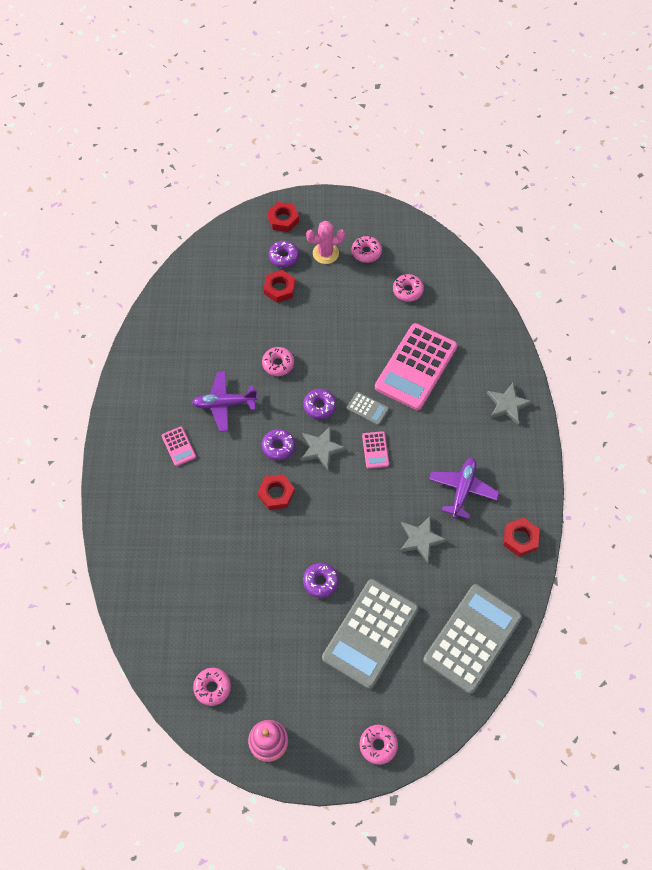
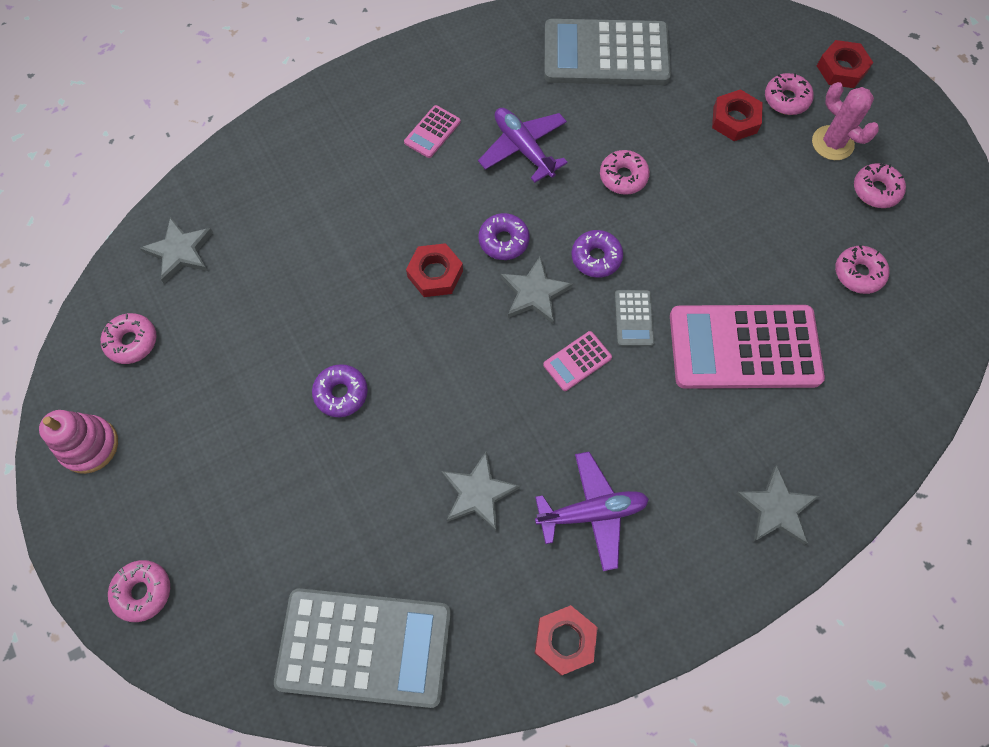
camera: 60 degrees right, 5 degrees up
(166, 632) = (180, 251): none -> grey star
(284, 257) = (786, 99): purple donut -> pink donut
(370, 633) = (300, 497): grey calculator -> grey calculator (606, 54)

